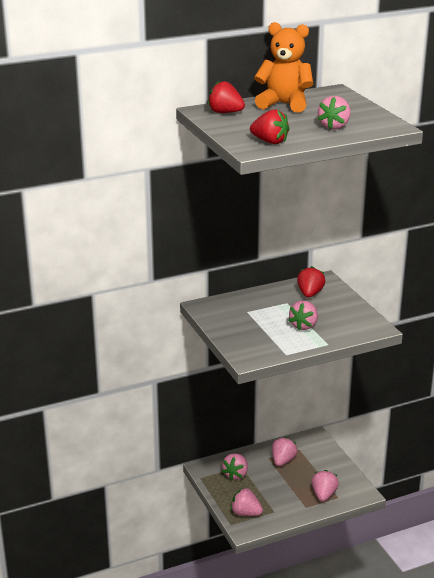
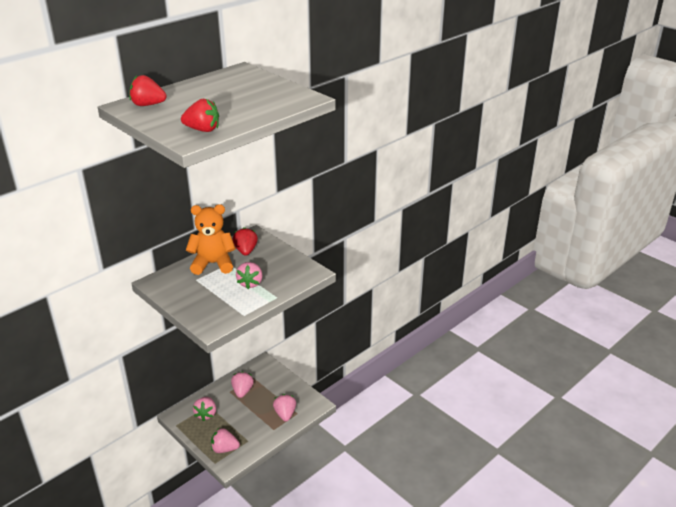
camera: 20 degrees left, 5 degrees up
(284, 104) = (201, 89): orange teddy bear -> orange teddy bear (213, 264)
(334, 126) = (256, 105): pink strawberry -> none

